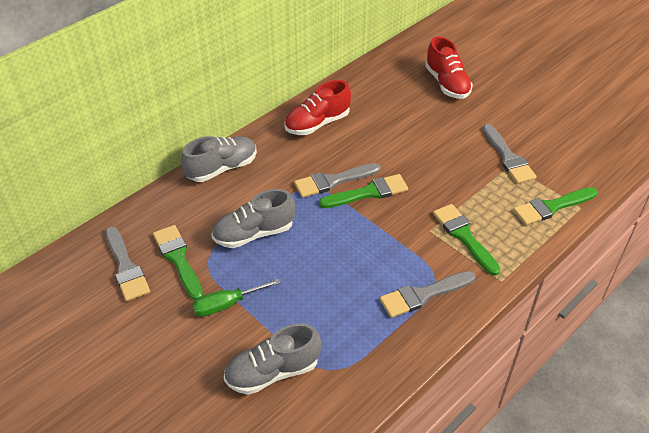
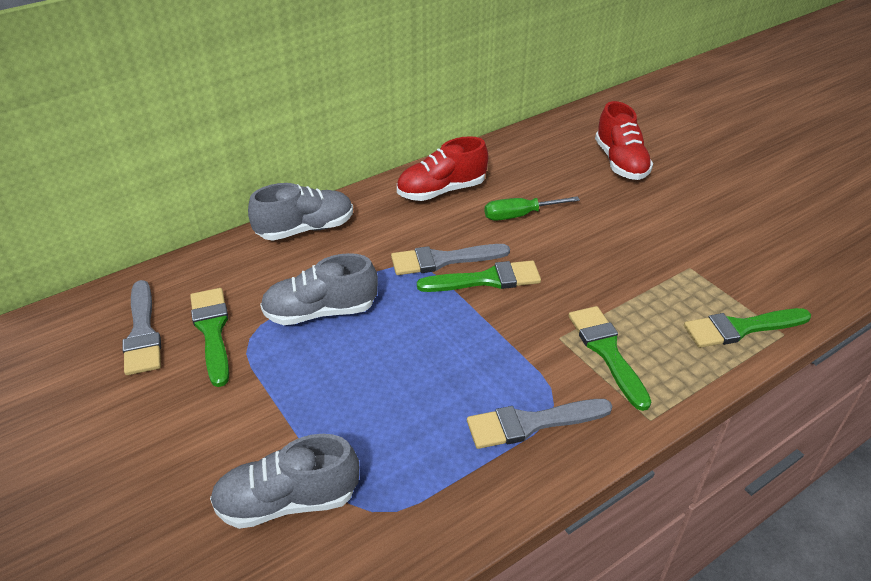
camera: 10 degrees right, 5 degrees down
(227, 304) = (256, 398): green screwdriver -> green screwdriver (520, 215)
(508, 157) = (687, 258): grey brush -> none

